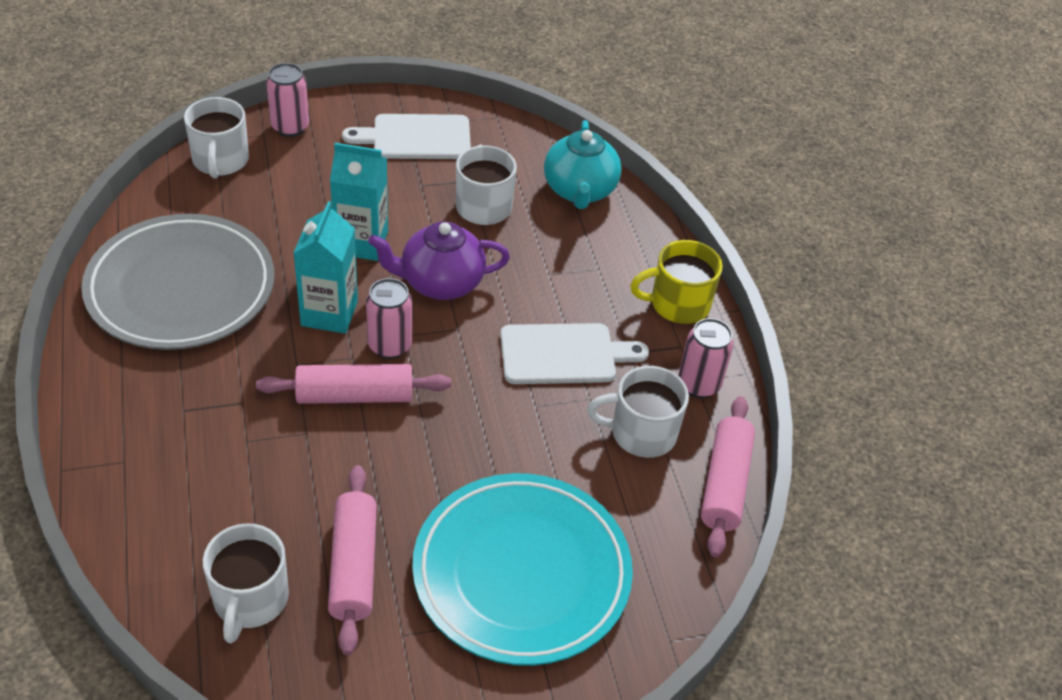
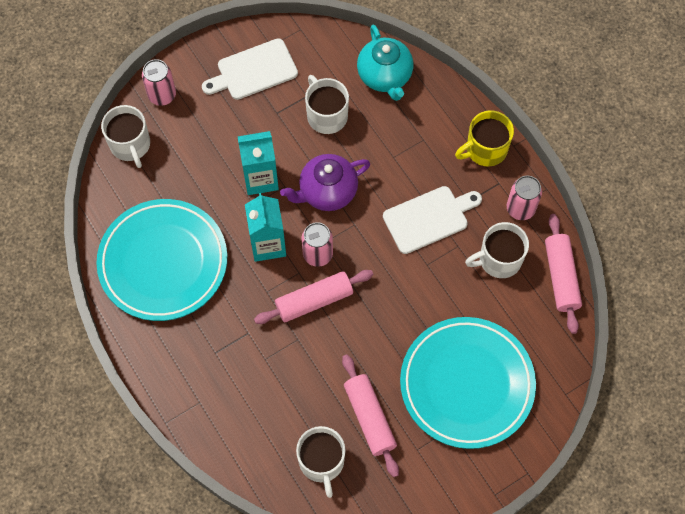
camera: 15 degrees left, 20 degrees up
(181, 288) = (163, 262): grey plate -> turquoise plate

